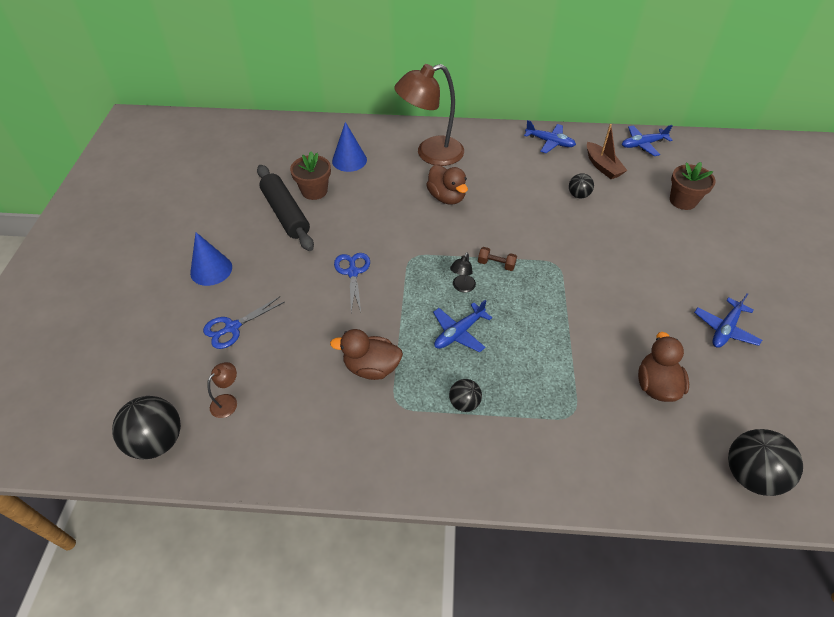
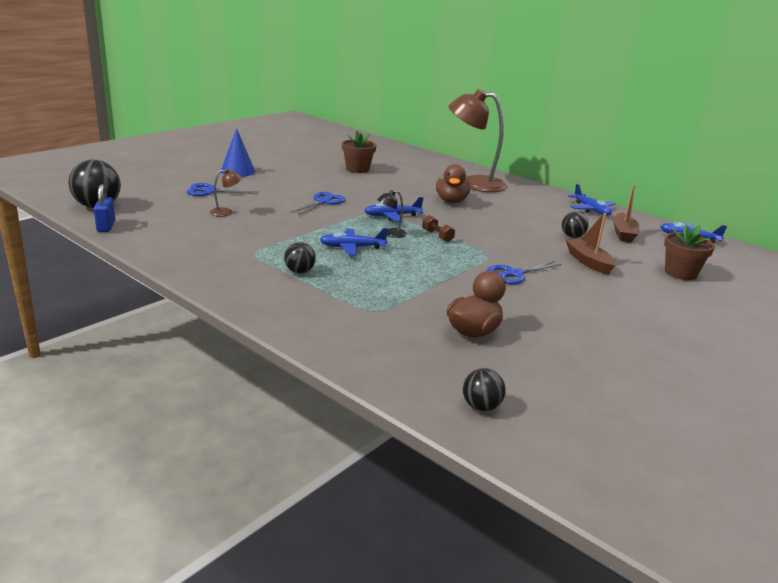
camera: 35 degrees right, 25 degrees down
(215, 469) = (106, 226): none -> blue padlock
(228, 401) = (158, 211): brown lamp -> brown lamp (226, 212)
(285, 214) = (322, 170): black rolling pin -> none
(349, 160) = (405, 167): blue cone -> none
(371, 367) = (265, 235): brown duck -> none
(599, 282) = (514, 274): none -> blue scissors
(623, 227) = (588, 262): none -> brown boat
(725, 329) = (600, 339): blue plane -> blue plane (392, 216)
(750, 474) = (481, 407): black ball -> black ball, size x0.56

